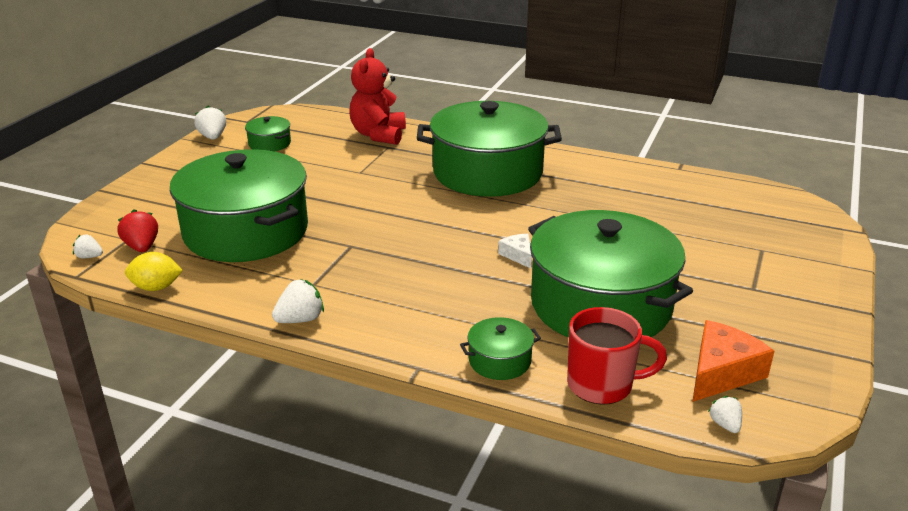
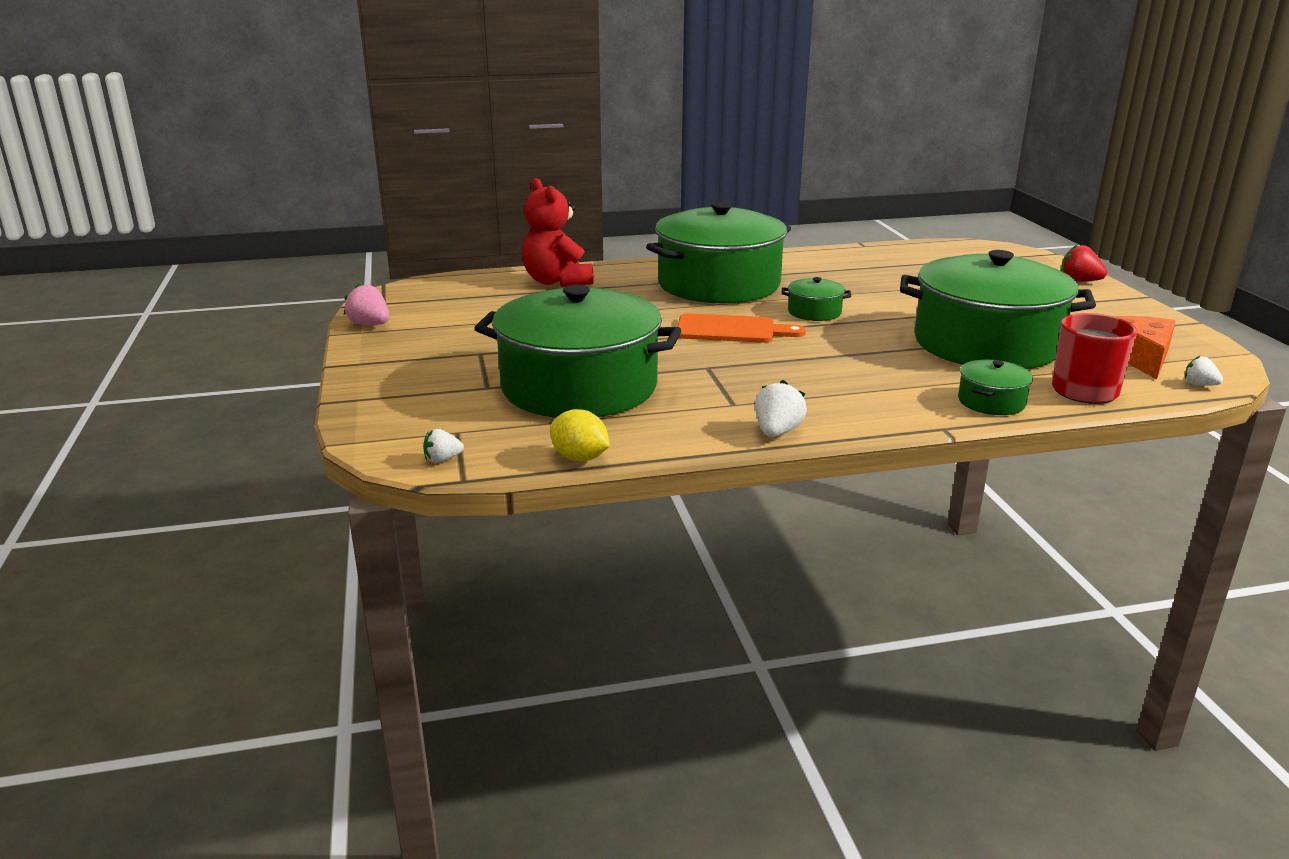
camera: 35 degrees left, 5 degrees down
(142, 247) = (489, 433): red strawberry -> red strawberry (1079, 281)
(156, 287) = (580, 458): yellow lemon -> yellow lemon turned 75 degrees clockwise
(213, 137) = (370, 324): white strawberry -> pink strawberry
(269, 143) = (451, 314): green pot -> green pot (814, 312)
(423, 218) = (731, 330): none -> orange cutting board
(518, 255) = (862, 332): white cheese -> none

